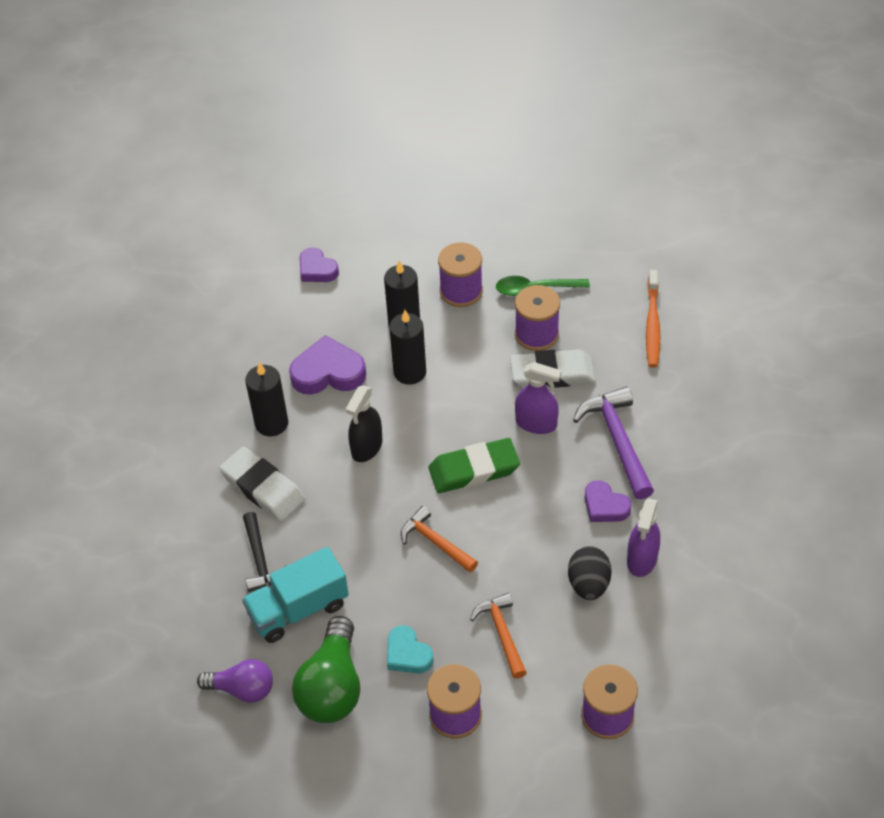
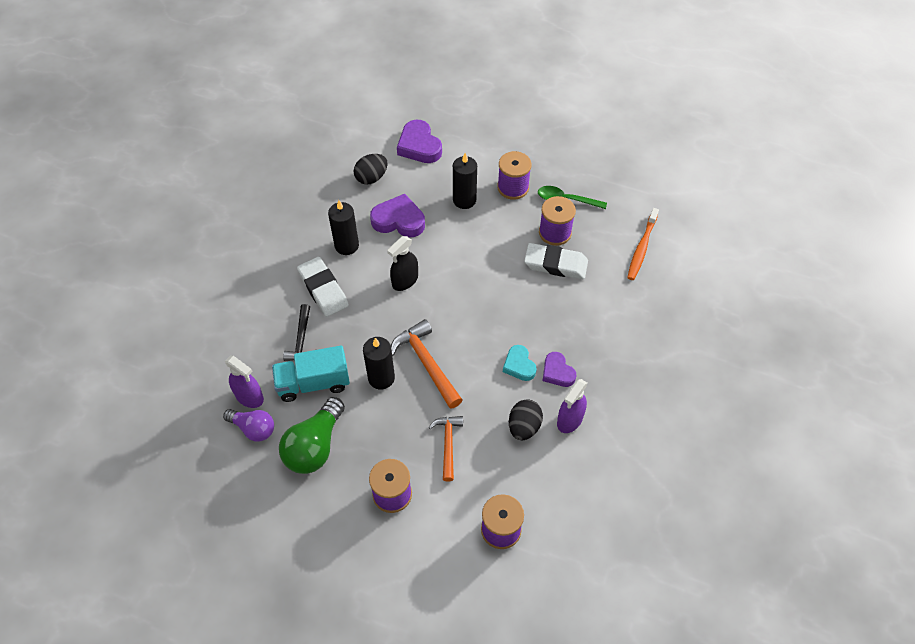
camera: 15 degrees right, 5 degrees up
(269, 327) = (371, 178): none -> black egg
(317, 269) = (419, 146): purple heart -> purple heart, size x1.58
(407, 654) = (376, 439): turquoise heart -> turquoise heart (519, 365)
(410, 372) = (455, 235): black candle -> black candle (381, 378)
(435, 542) = (426, 363): orange hammer -> orange hammer, size x1.53
(474, 469) = (473, 318): green eraser -> none
(536, 423) = (530, 297): purple spray bottle -> purple spray bottle (249, 396)
(617, 440) = (584, 326): purple hammer -> none

